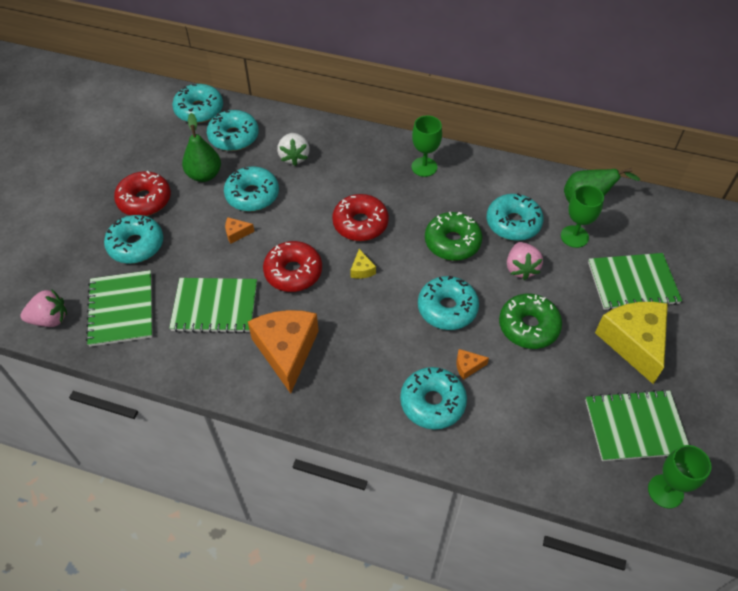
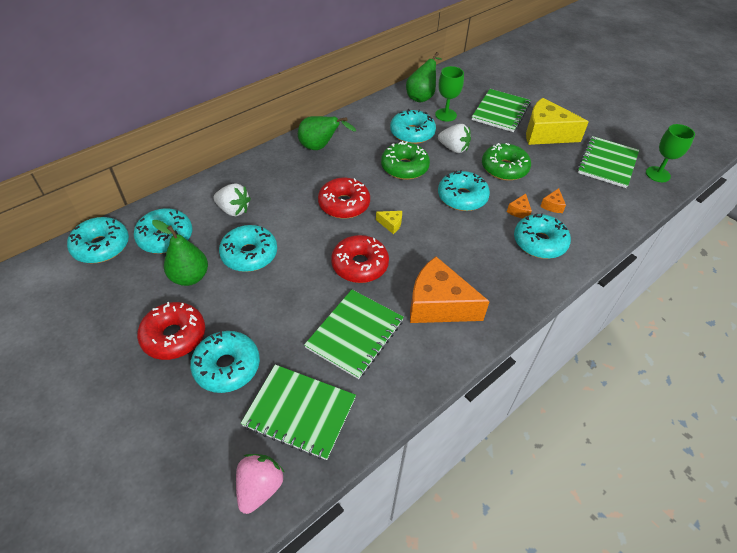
camera: 60 degrees left, 5 degrees down
(237, 233) = (283, 283): orange cheese -> orange cheese (552, 205)
(424, 167) = (320, 147): green goblet -> green pear
(521, 268) = (453, 148): pink strawberry -> white strawberry

